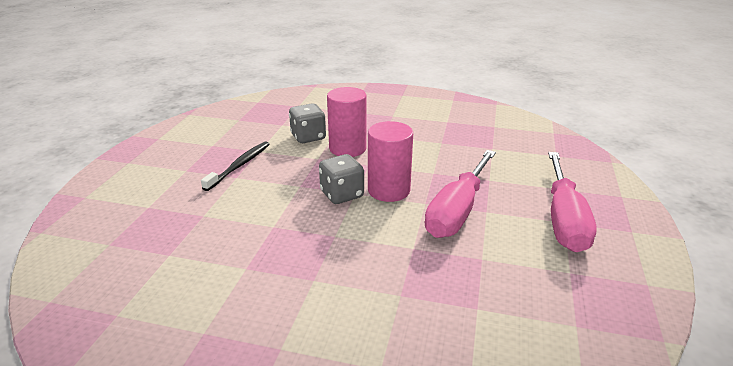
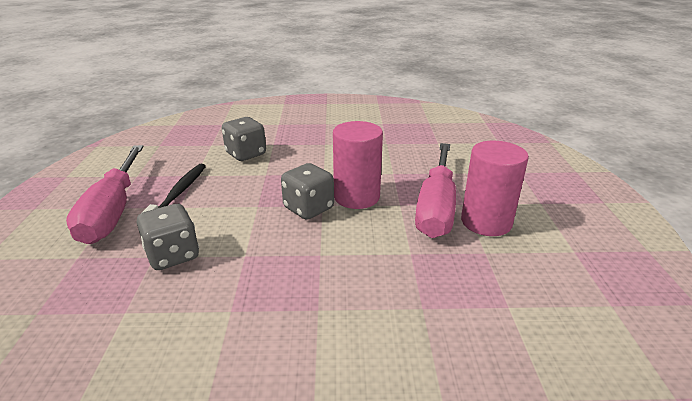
camera: 15 degrees left, 0 degrees up
(218, 217) = (173, 255): none -> grey dice
(347, 148) = (294, 160): pink cylinder -> pink cylinder (486, 222)
(564, 219) = (539, 200): pink screwdriver -> pink screwdriver (113, 211)

